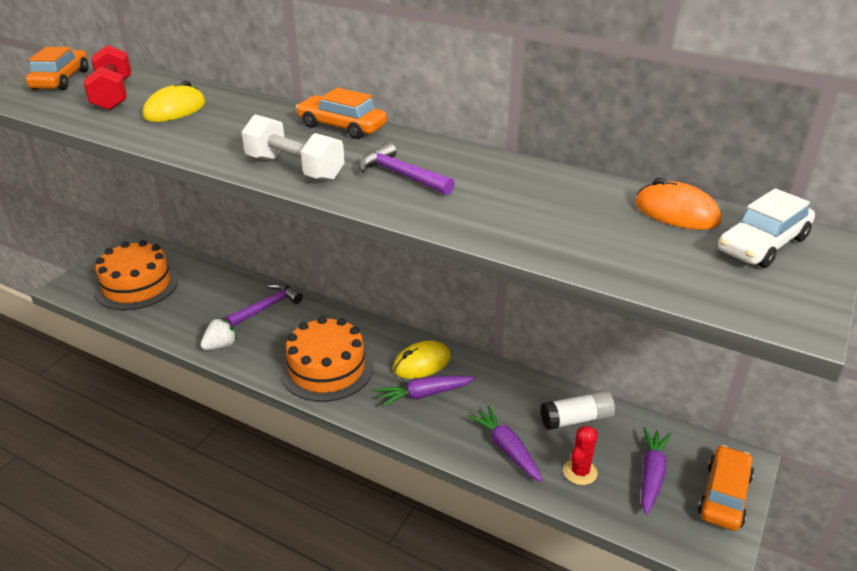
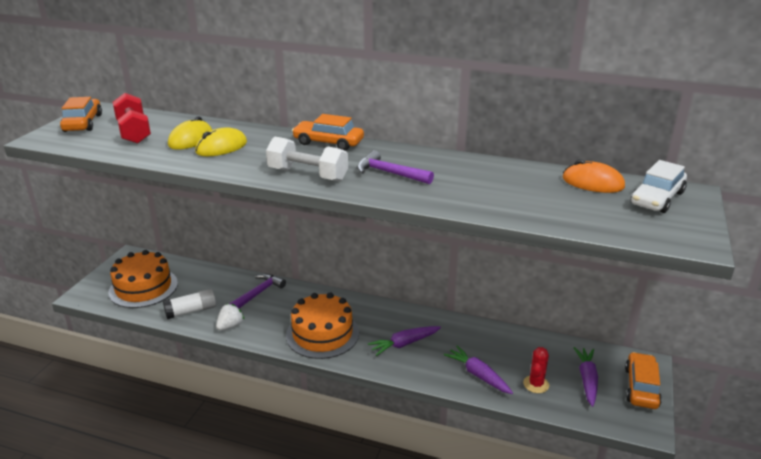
camera: 10 degrees left, 5 degrees down
(422, 363) = (395, 322): yellow mouse -> yellow mouse (221, 147)
(576, 419) = (522, 348): white glue stick -> white glue stick (191, 311)

